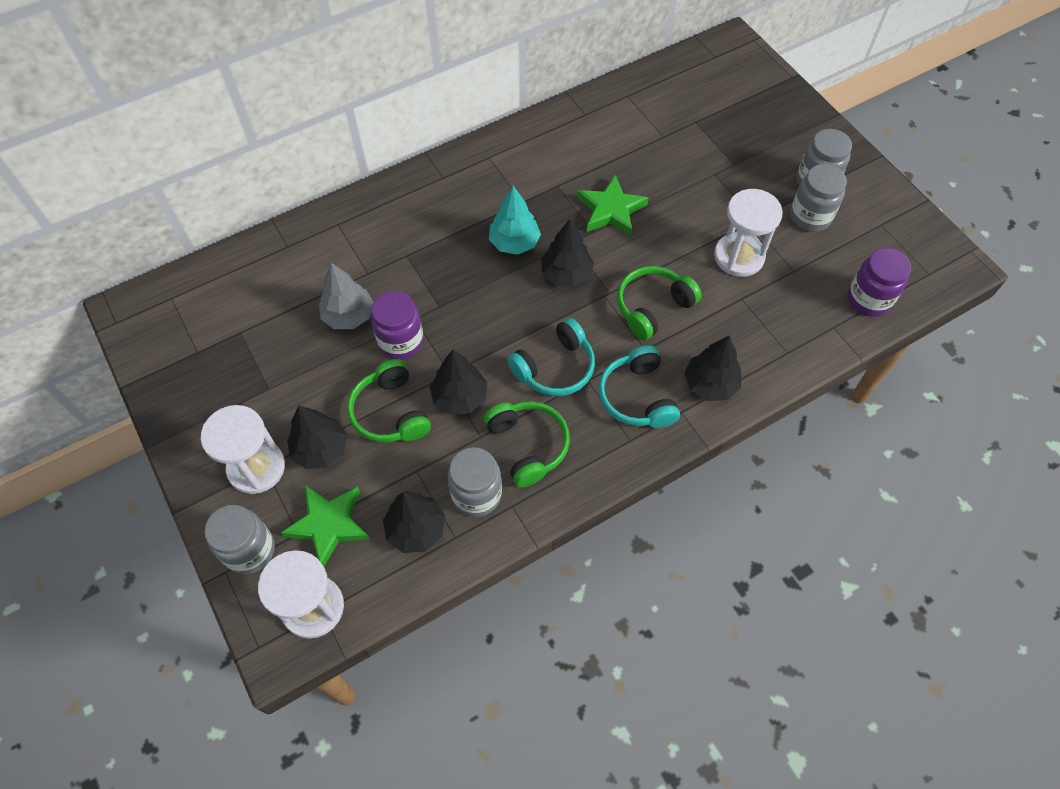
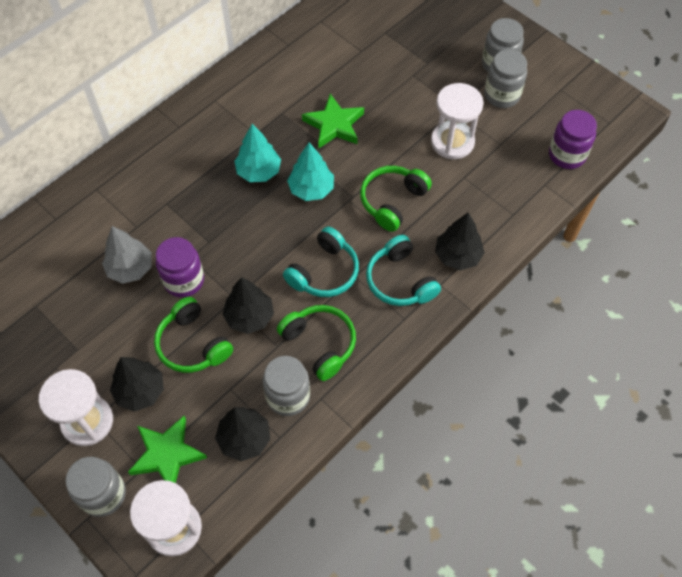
camera: 15 degrees left, 0 degrees up
(566, 274) = (311, 189): black tree -> turquoise tree

